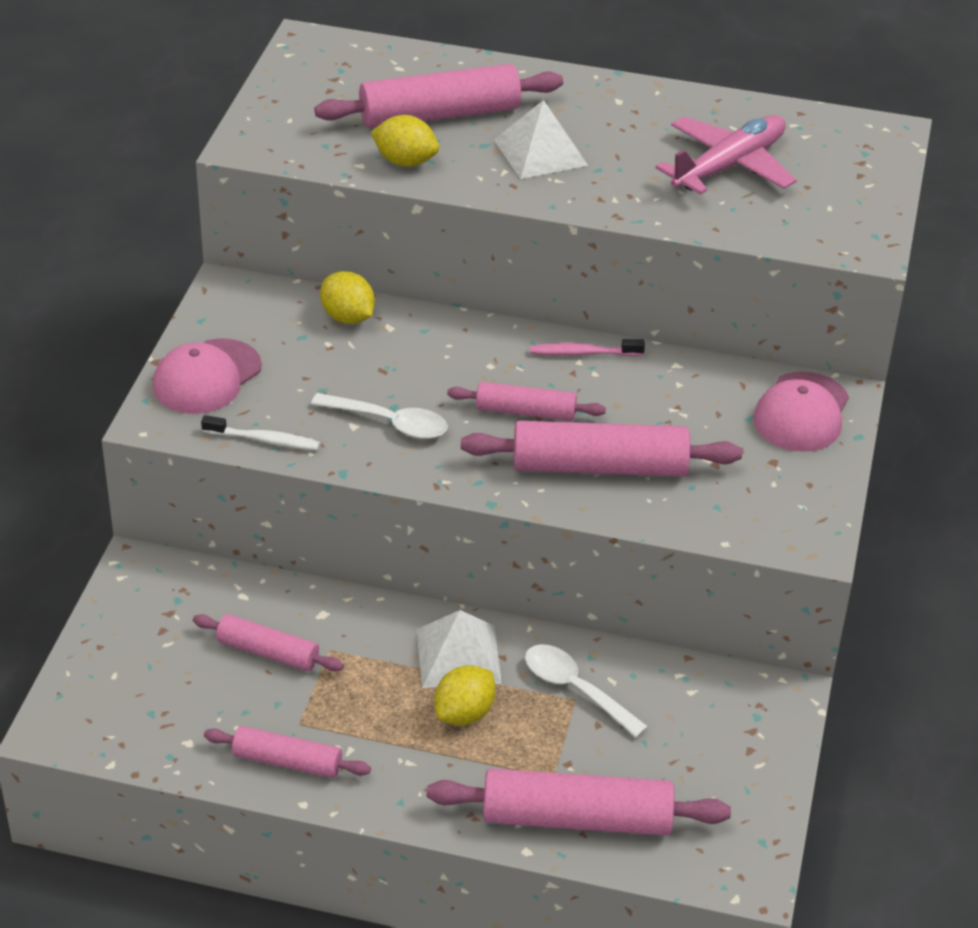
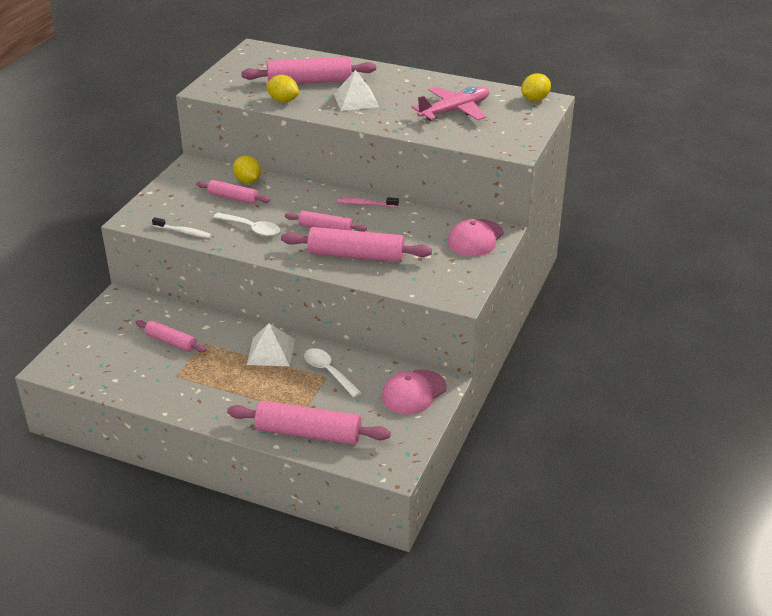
camera: 10 degrees right, 5 degrees down
(207, 377) = (165, 202): pink cap -> pink cap (413, 392)
(287, 761) = (163, 393): pink rolling pin -> pink rolling pin (233, 198)
(464, 713) = (265, 378): yellow lemon -> yellow lemon (535, 99)

